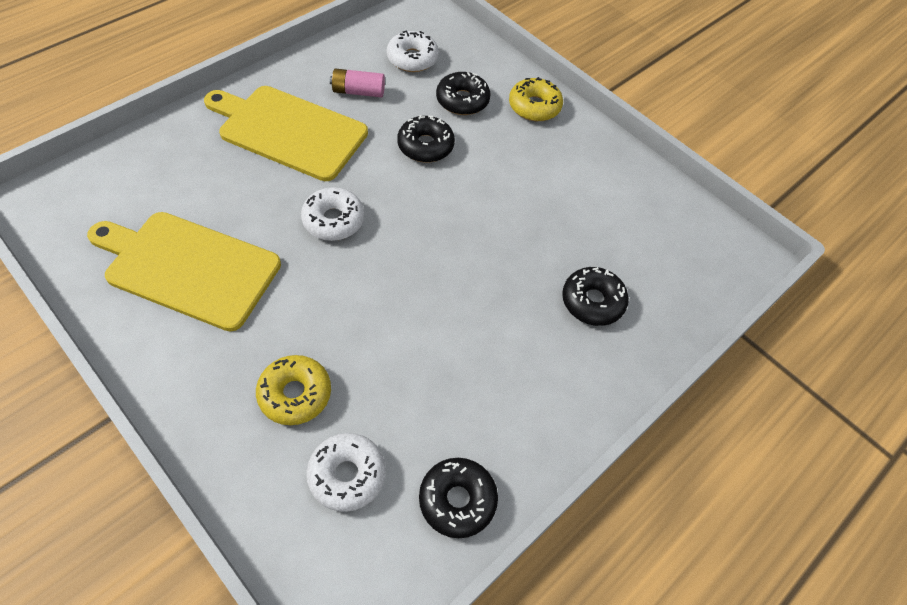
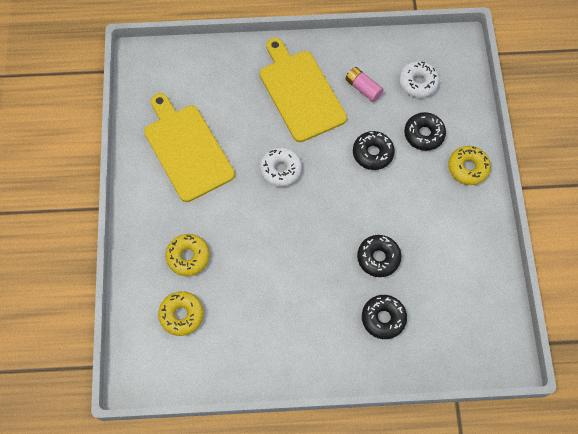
camera: 45 degrees right, 10 degrees up
(347, 475) = (181, 315): white donut -> yellow donut
(457, 500) = (221, 366): black donut -> black donut (378, 258)

